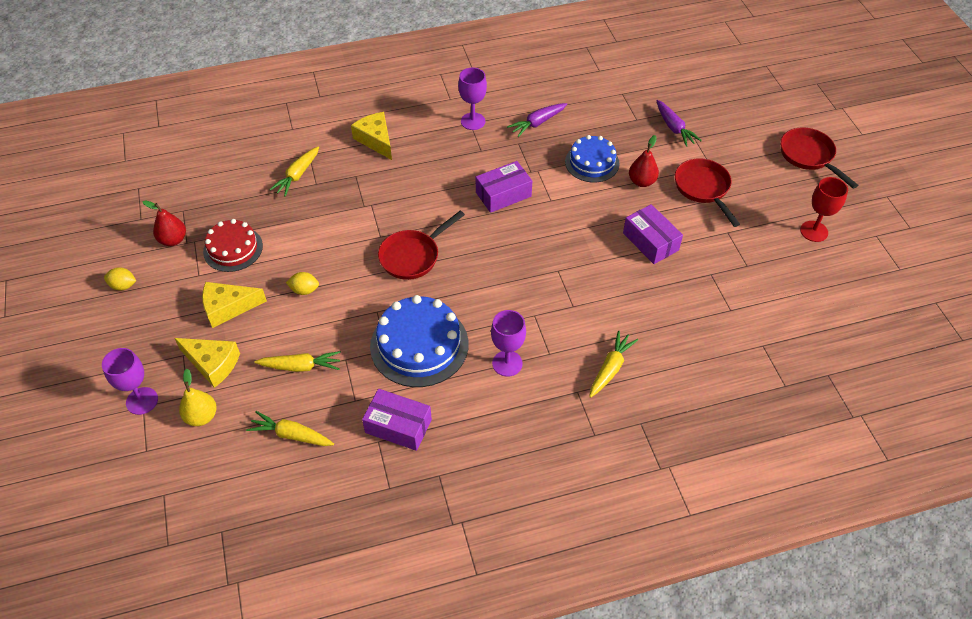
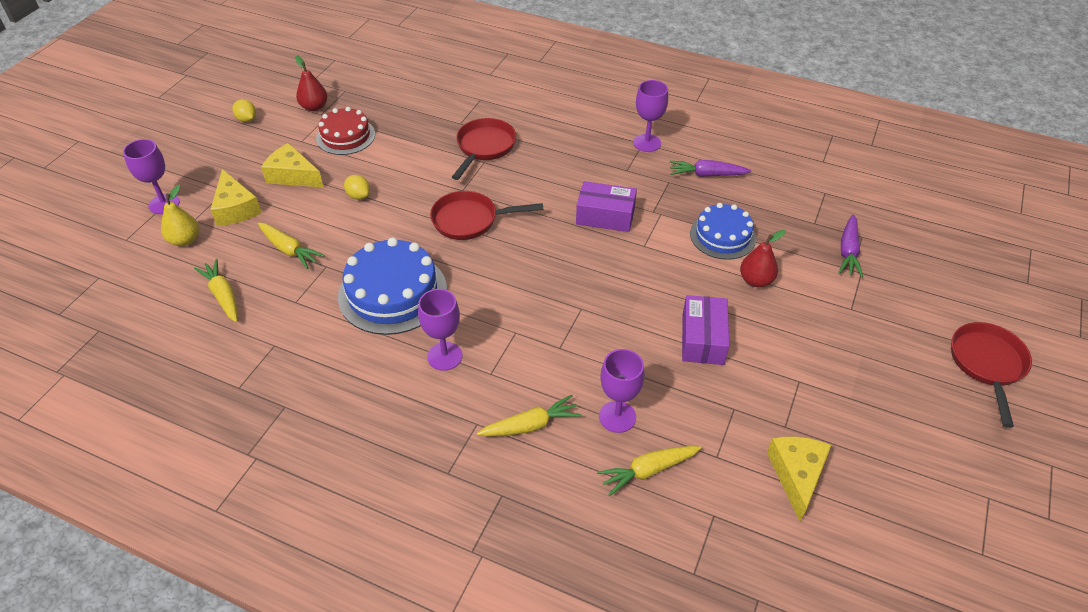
camera: 40 degrees right, 5 degrees down
(297, 176) = (453, 110): yellow carrot -> yellow carrot (647, 471)
(376, 140) = (545, 115): yellow cheese -> yellow cheese (796, 475)
(398, 426) = (302, 344): purple box -> none
(654, 326) = (617, 417): none -> purple goblet
(703, 189) = (817, 325): red pan -> red pan (484, 148)
(814, 231) = (907, 443): red goblet -> none

